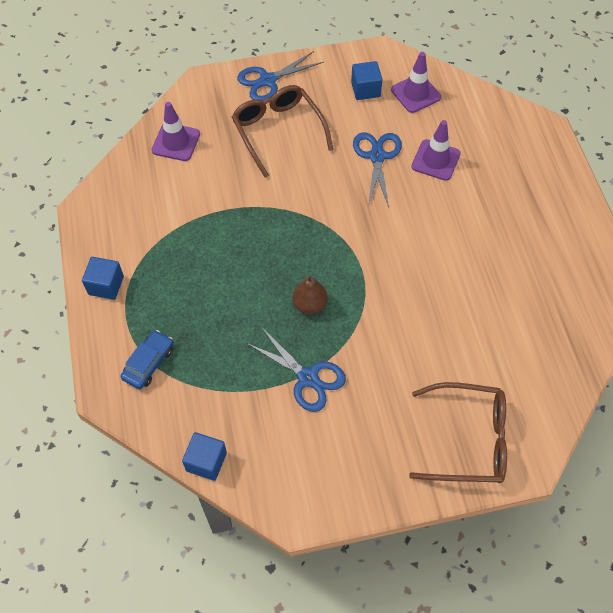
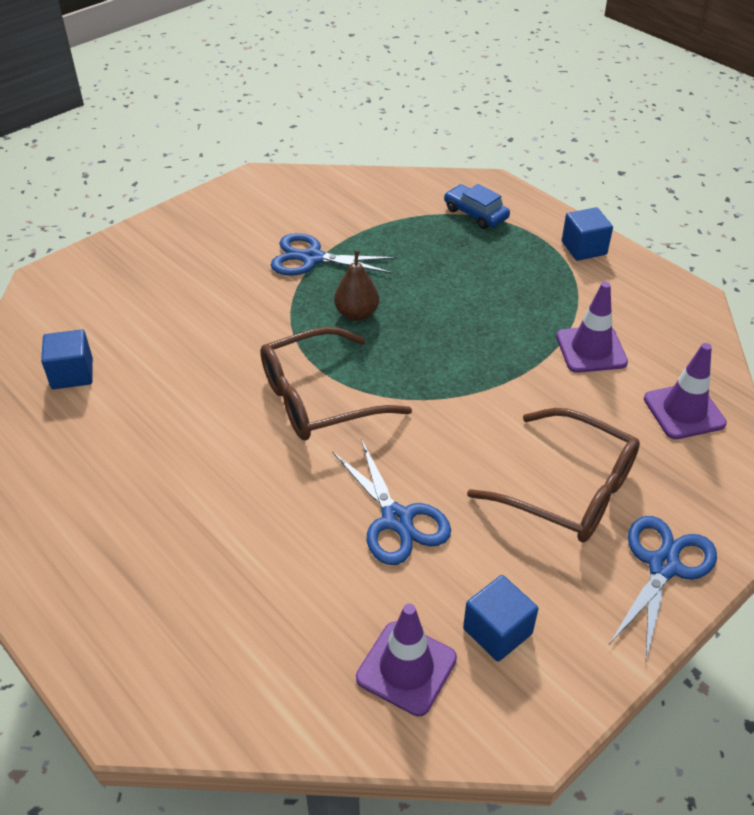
camera: 150 degrees right, 15 degrees down
(149, 363) = (475, 214): blue car -> blue car turned 135 degrees clockwise
(206, 461) = (360, 179): blue cube -> blue cube (72, 374)
(435, 160) = (303, 556): purple traffic cone -> purple traffic cone (591, 349)
(469, 439) = (115, 274): brown glasses -> brown glasses (318, 398)

